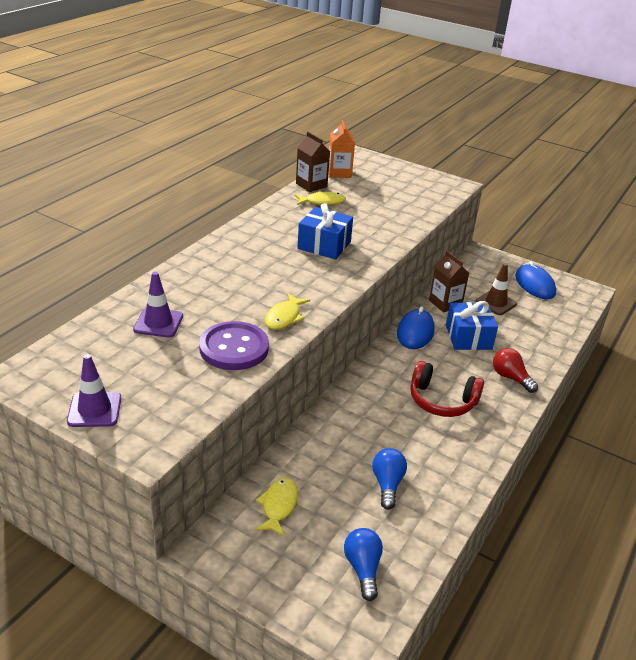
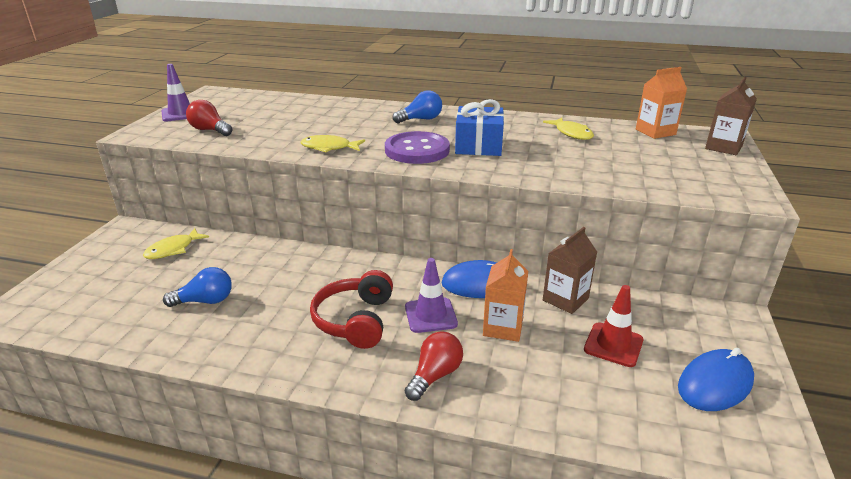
camera: 75 degrees right, 5 degrees down
(158, 323) = (294, 111): purple traffic cone -> purple traffic cone (430, 315)
(179, 388) = (210, 130): none -> red light bulb
(234, 348) = (271, 138): purple button -> purple button (417, 150)
(278, 506) = (173, 249): yellow fish -> yellow fish turned 135 degrees clockwise
(311, 185) = (602, 124): brown carton -> brown carton (723, 147)
(363, 568) = (93, 303): blue light bulb -> blue light bulb (420, 119)
(468, 337) = (503, 327): blue gift -> orange carton
(496, 303) = (613, 345): brown traffic cone -> red traffic cone

